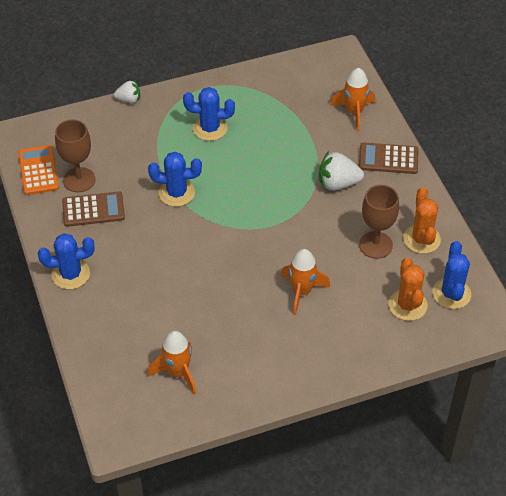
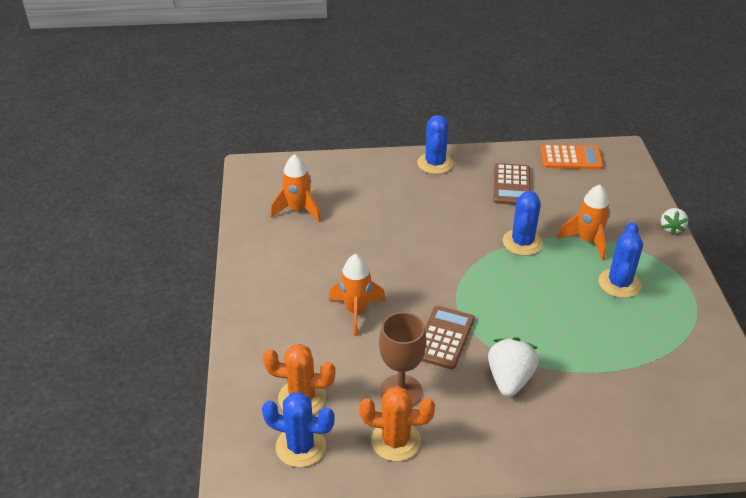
camera: 105 degrees right, 10 degrees down
(79, 180) = (553, 181): brown goblet -> none
(354, 112) = (639, 428): orange rocket -> orange rocket (587, 241)
(388, 159) = (544, 444): brown calculator -> brown calculator (444, 338)

